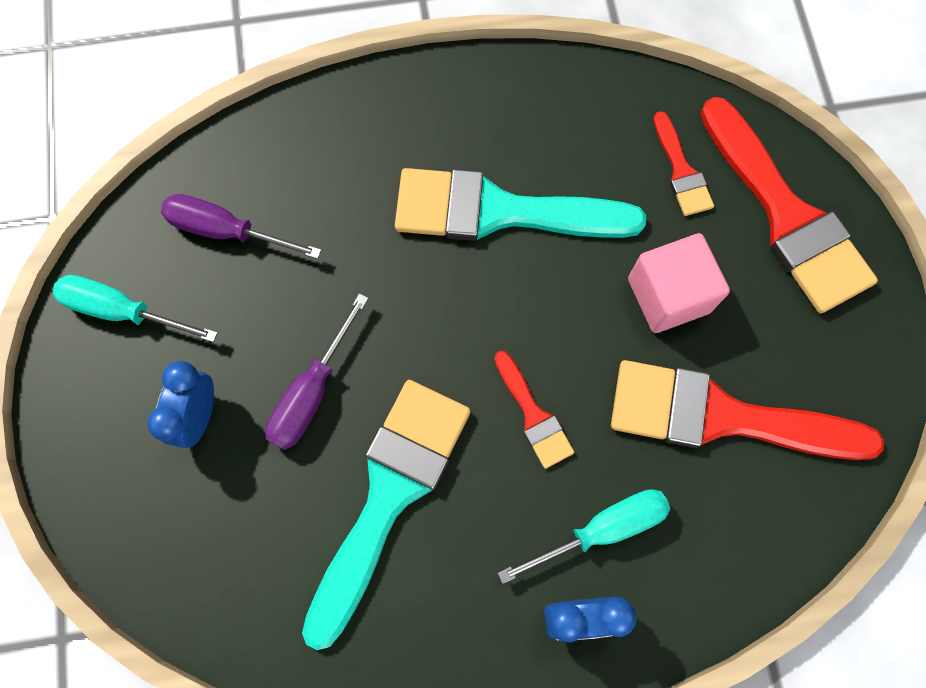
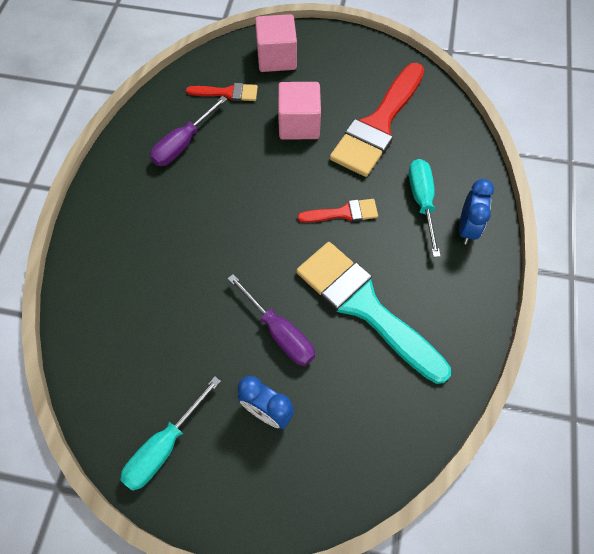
camera: 70 degrees left, 10 degrees down
(226, 231) = (137, 355): purple screwdriver -> purple screwdriver (183, 144)
(500, 211) = (207, 188): turquoise brush -> none
(785, 215) = (276, 58): red brush -> pink cube

